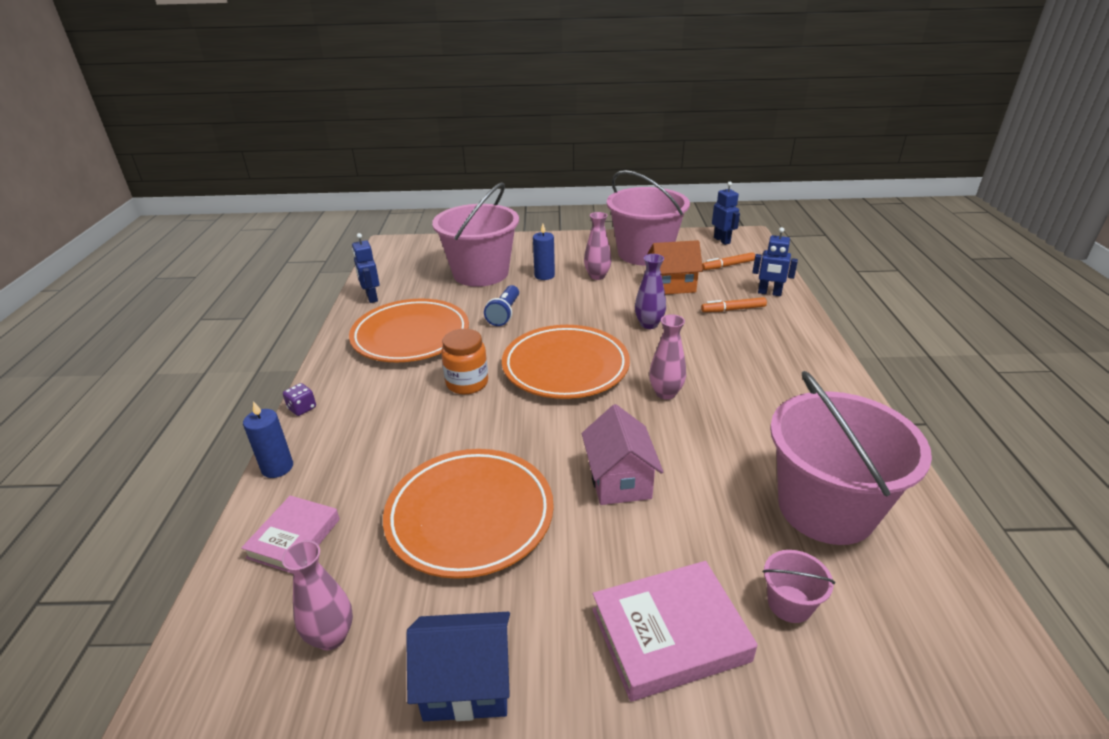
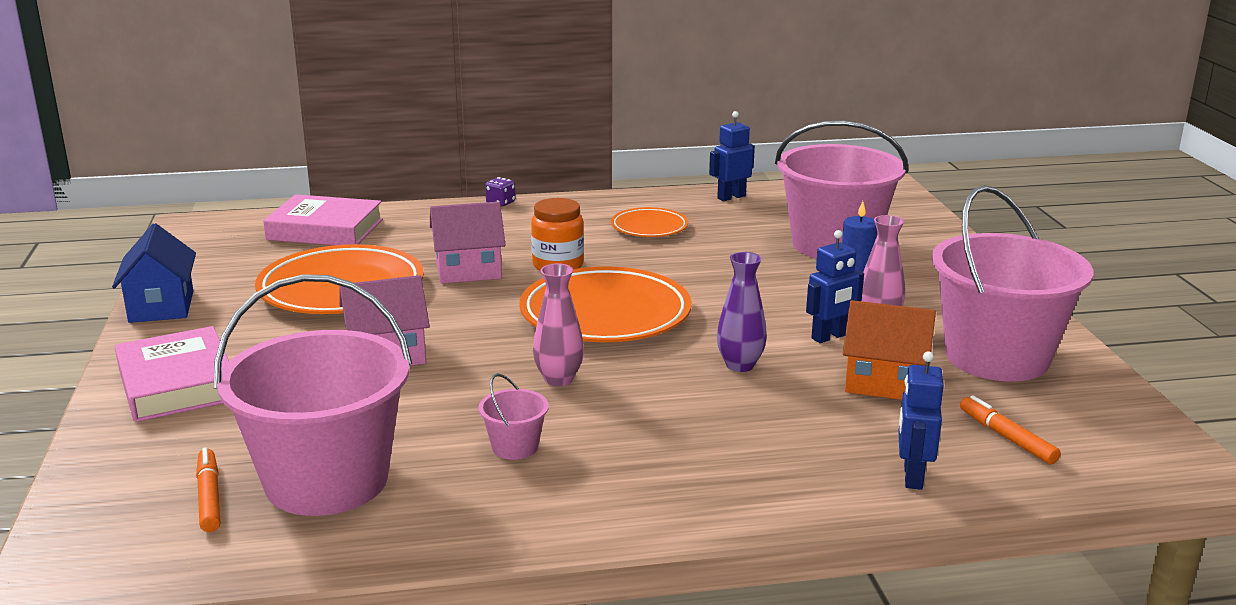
camera: 80 degrees right, 10 degrees down
(277, 467) = (413, 209): blue candle -> none
(294, 538) = (325, 229): pink book -> pink book, size x1.51
(331, 636) = (221, 257): pink vase -> none
(411, 336) = (649, 227): orange plate -> orange plate, size x0.53
(458, 431) = (468, 271): none -> pink house
(504, 313) = (726, 269): blue flashlight -> none
(672, 285) = (884, 382): orange house -> orange house turned 60 degrees counterclockwise
(722, 240) = (1130, 435): blue robot -> blue robot (829, 337)
(733, 309) = (825, 437): orange marker -> orange marker (209, 497)
(789, 604) = (192, 445): pink bucket -> pink bucket (515, 447)

